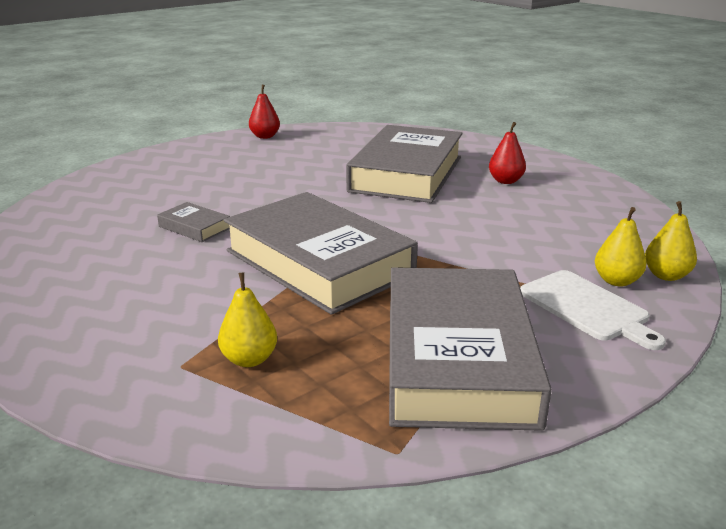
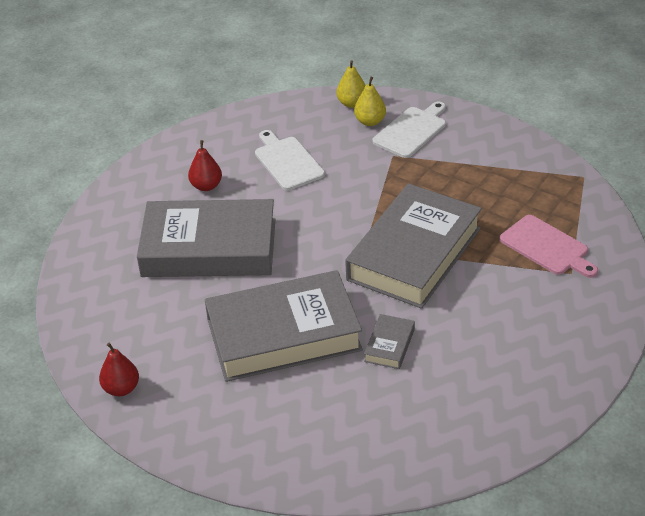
camera: 105 degrees left, 15 degrees up
(249, 359) = (547, 247): yellow pear -> pink cutting board
(458, 358) = (495, 170): grey book -> grey book (283, 334)
(536, 220) = (287, 161): none -> white cutting board

